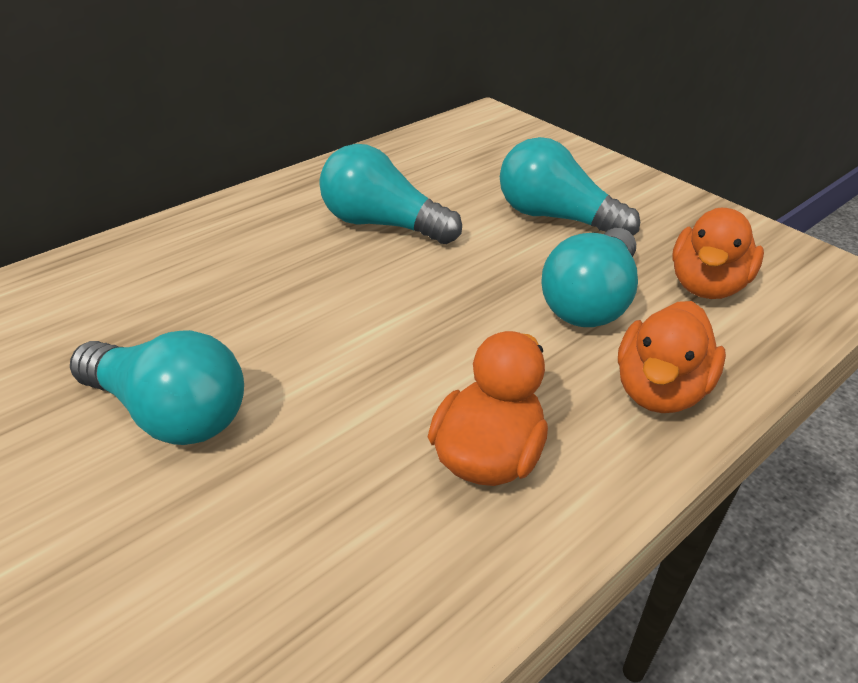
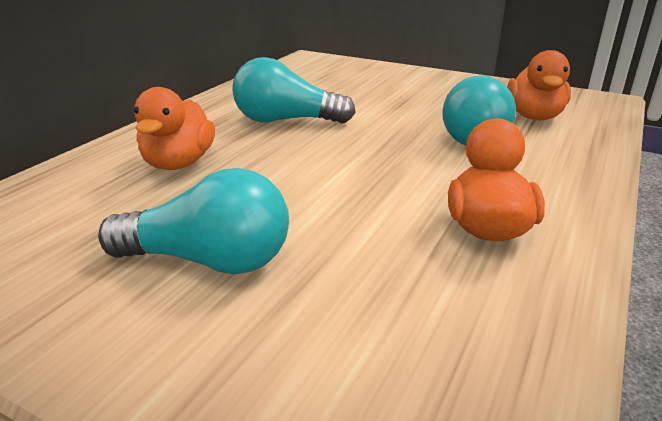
camera: 20 degrees left, 10 degrees down
(555, 217) = (406, 99): turquoise light bulb -> none
(659, 391) = (560, 171): orange duck -> orange duck (179, 163)

